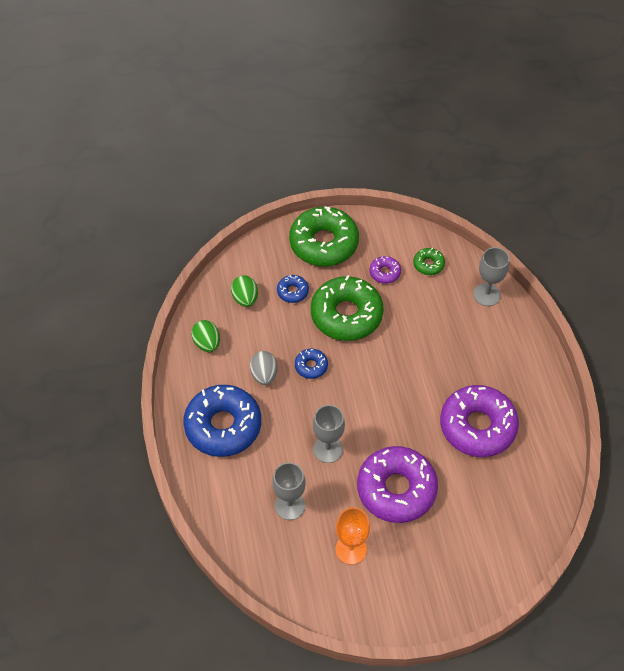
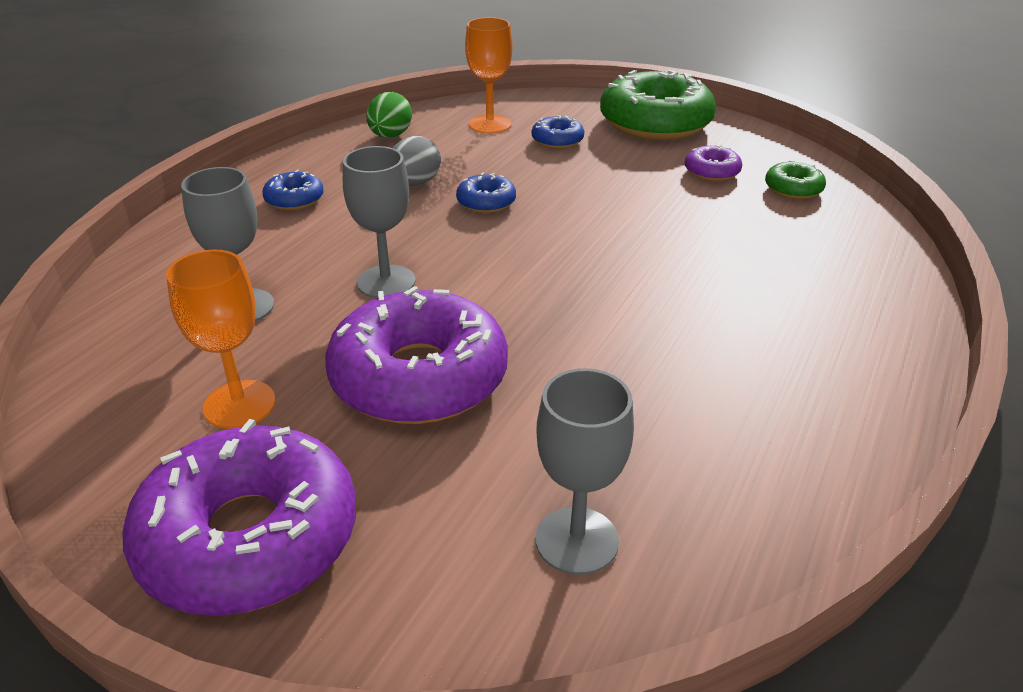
camera: 40 degrees right, 20 degrees down
(223, 426) = (294, 199): blue donut -> blue donut, size x0.45
(245, 298) = (490, 124): green egg -> orange goblet
(346, 315) = (603, 182): green donut -> none
(477, 426) = (668, 380): purple donut -> purple donut (249, 538)
(487, 294) = (866, 250): grey goblet -> grey goblet (576, 540)

